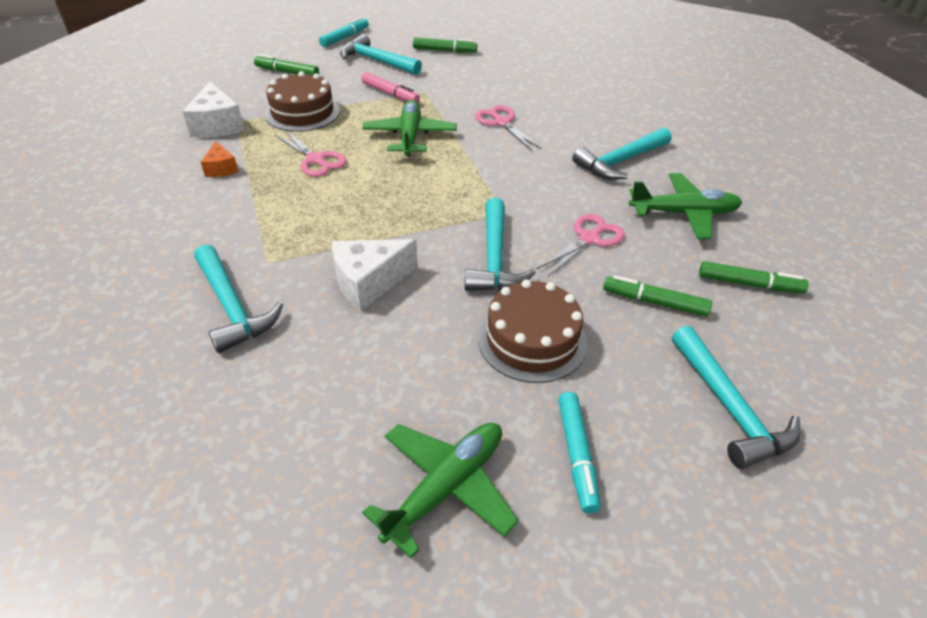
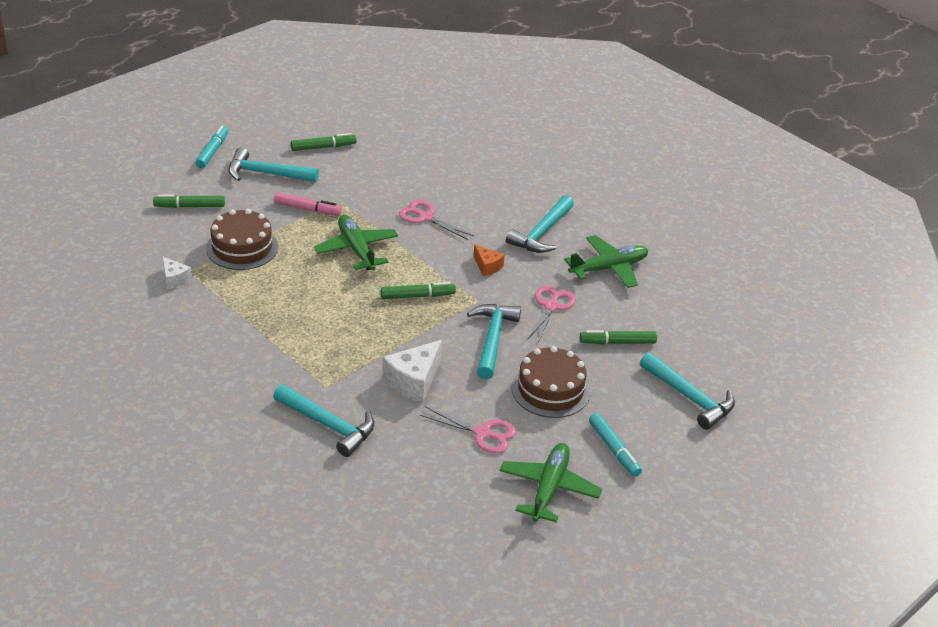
camera: 25 degrees left, 5 degrees down
(217, 125) = (174, 279): white cheese -> white cheese, size x0.57
(221, 168) = (217, 320): orange cheese -> orange cheese (487, 266)
(316, 160) = (293, 292): pink scissors -> pink scissors (483, 433)
(495, 258) = (492, 339): turquoise hammer -> turquoise hammer turned 150 degrees counterclockwise
(749, 284) = (673, 313): green marker -> green marker (417, 296)

